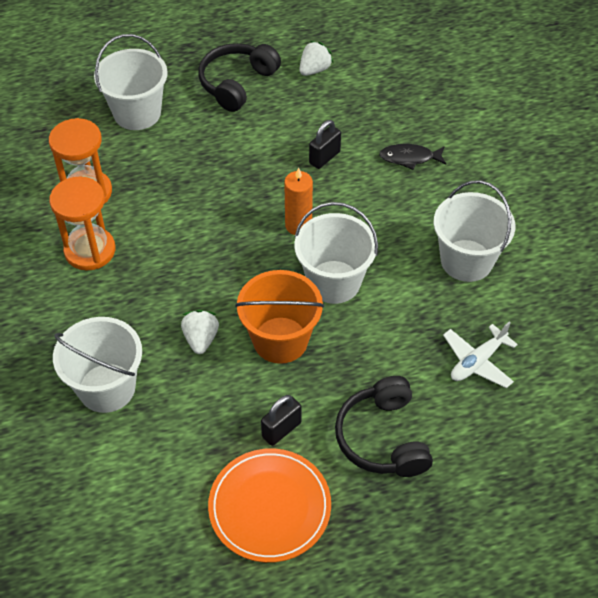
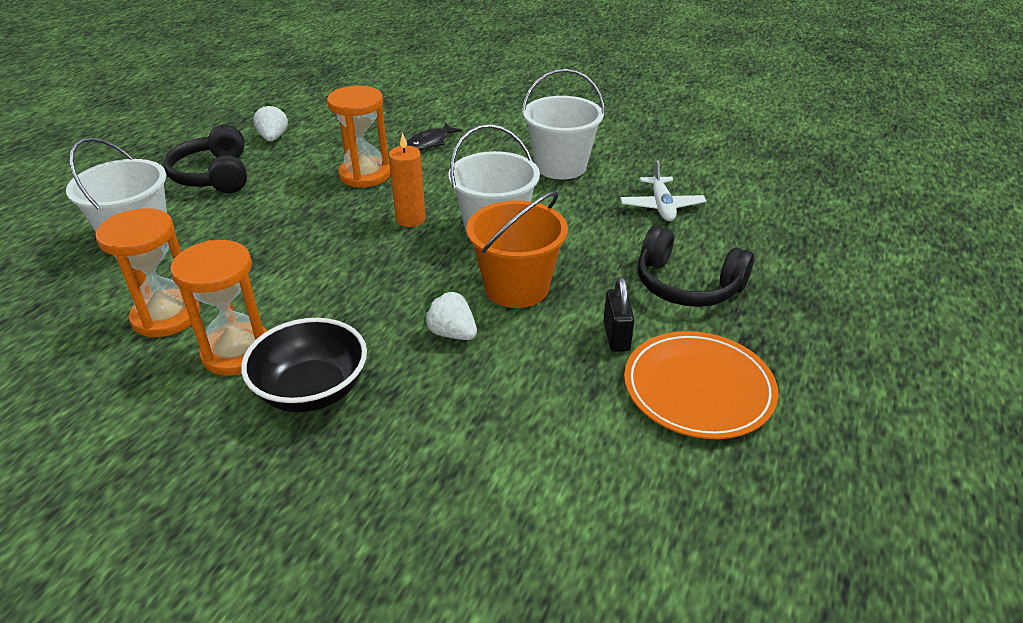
camera: 50 degrees left, 15 degrees down
(91, 311) = (312, 391): none -> black bowl
(107, 388) = (424, 431): white bucket -> none
(324, 157) = (365, 175): black padlock -> orange hourglass

